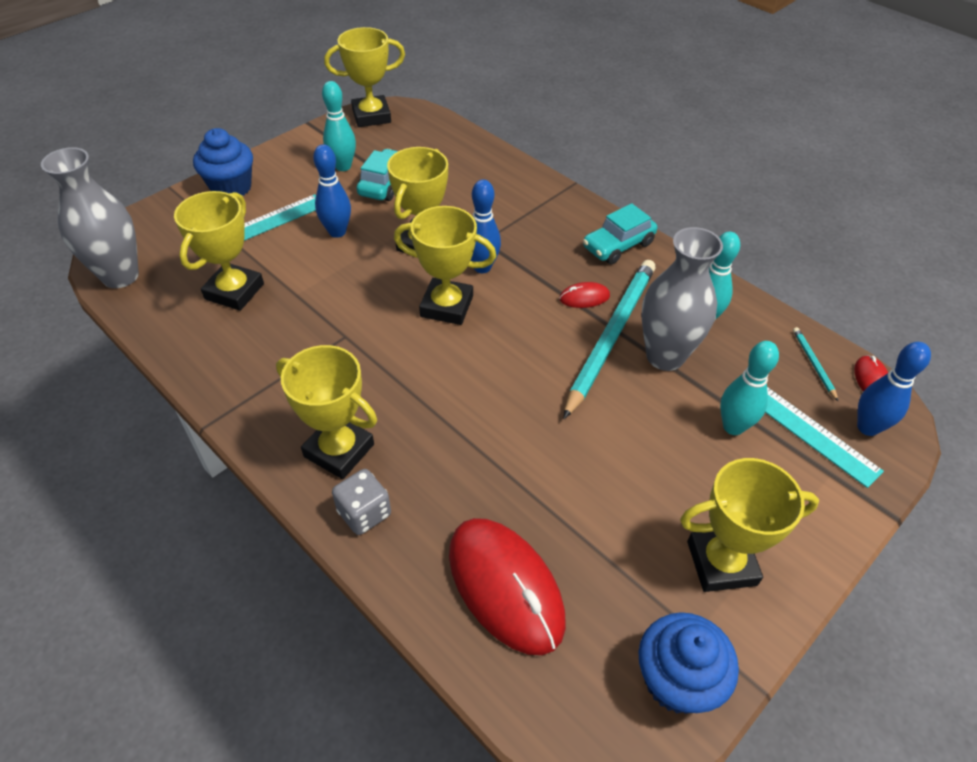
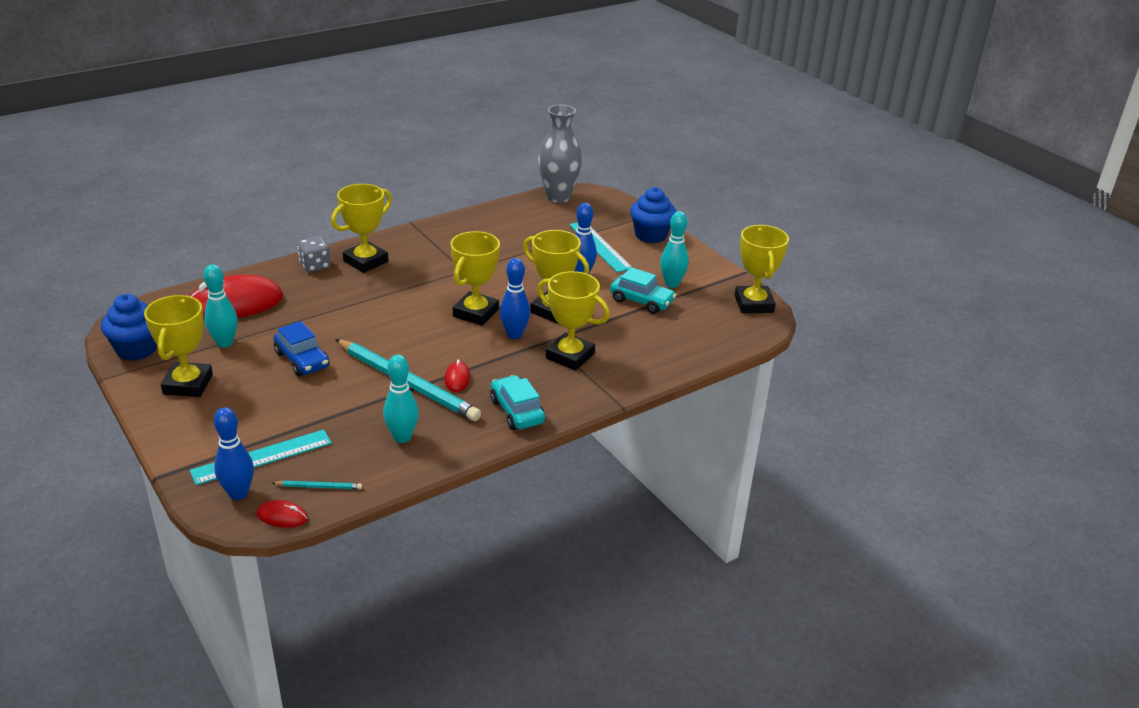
camera: 100 degrees right, 15 degrees down
(234, 291) = (527, 233): yellow trophy -> yellow trophy (570, 356)
(611, 449) = (302, 360): none -> blue car
(665, 356) = (372, 405): grey vase -> none
(733, 427) = (285, 421): turquoise bowling pin -> turquoise bowling pin (225, 343)

